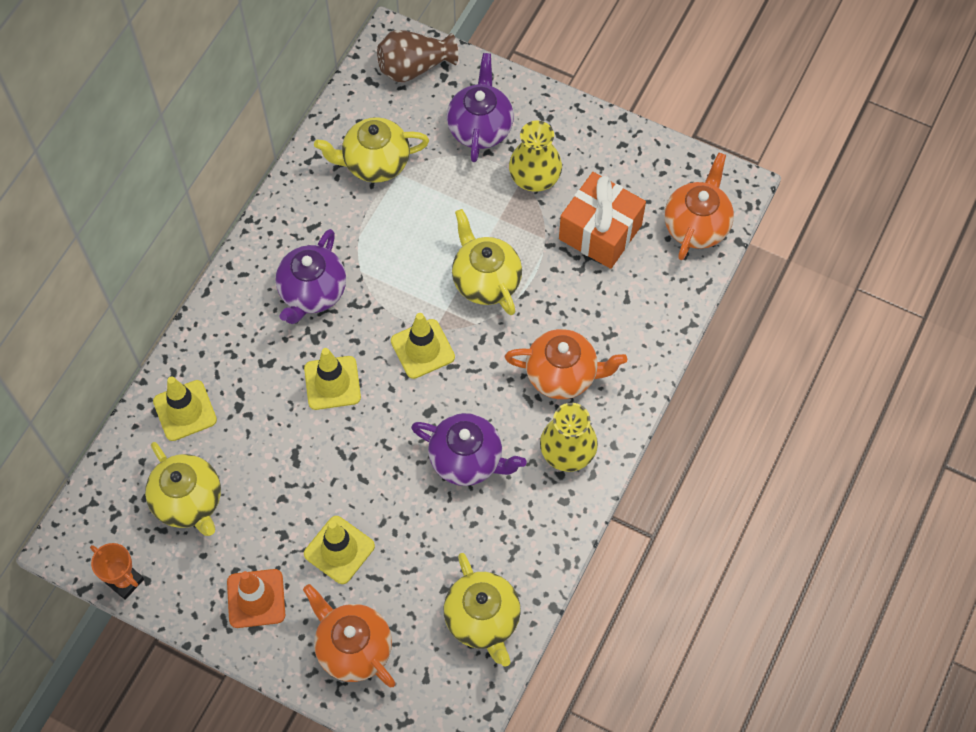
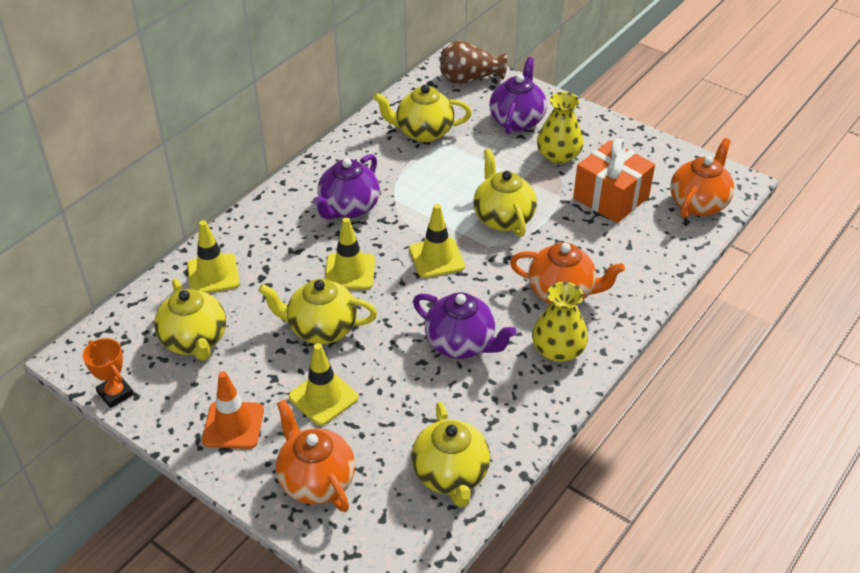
camera: 10 degrees right, 20 degrees down
(318, 464) = (321, 329): none -> yellow teapot

